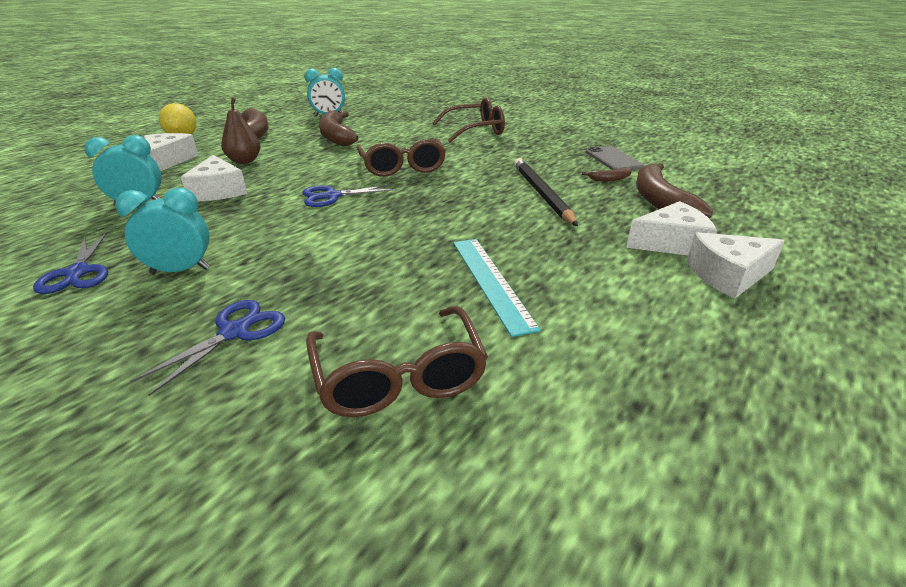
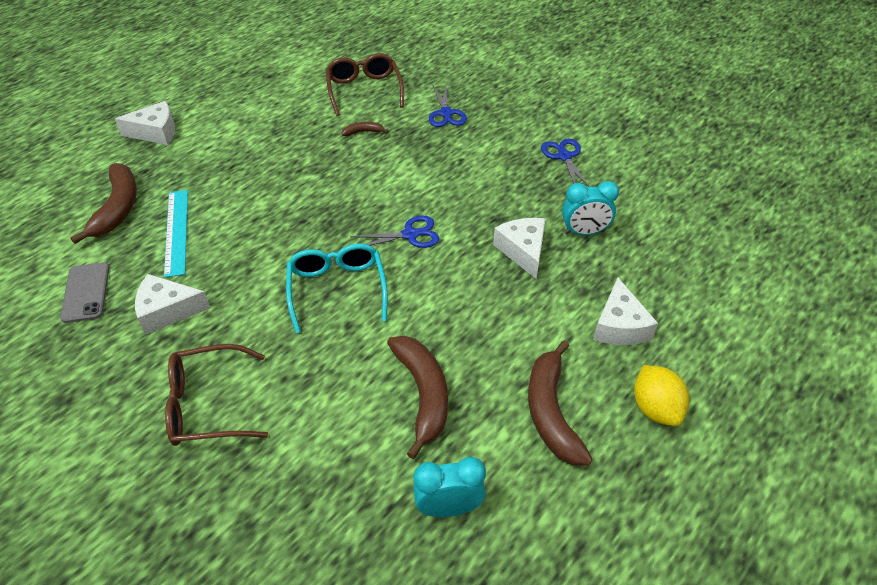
camera: 175 degrees left, 15 degrees up
(180, 271) = (498, 154): turquoise clock -> none
(234, 332) = (446, 113): blue scissors -> blue scissors turned 45 degrees counterclockwise
(244, 161) = (525, 317): brown pear -> none
(402, 167) = (337, 290): brown glasses -> turquoise glasses
(491, 281) = (302, 136): turquoise ruler -> turquoise ruler (176, 231)
(542, 194) = (214, 226): black pencil -> none
(610, 179) = (127, 249): brown banana -> brown banana (363, 132)
(671, 243) = (161, 160): white cheese -> white cheese (167, 311)

